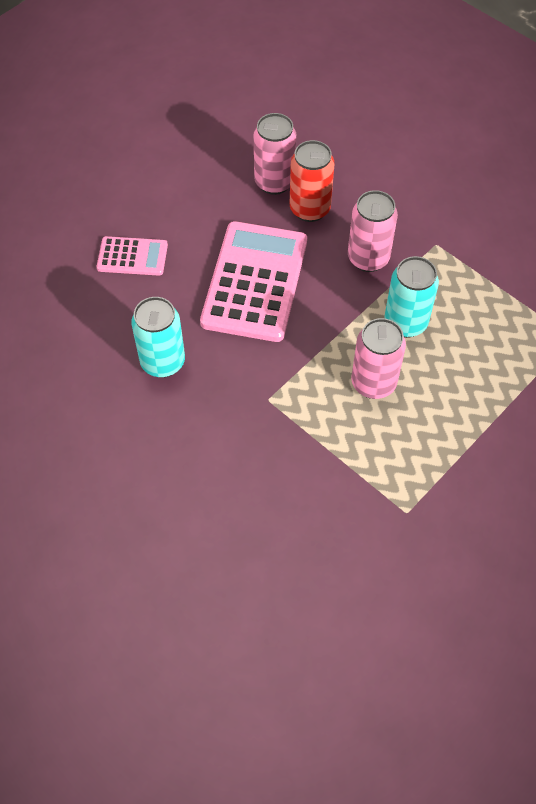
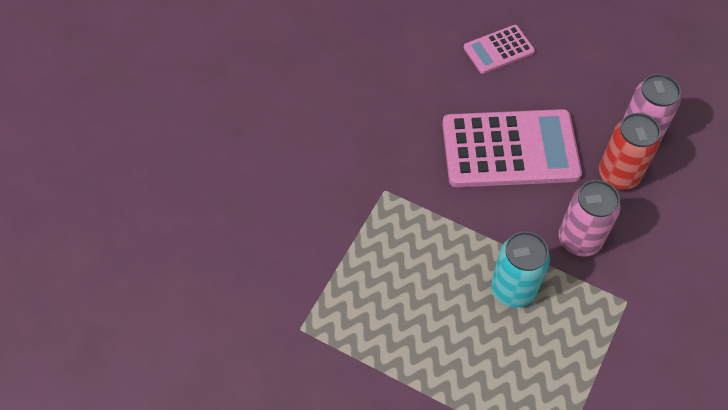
camera: 75 degrees right, 0 degrees up
(132, 256) = (498, 50): pink calculator -> pink calculator turned 75 degrees clockwise
(163, 362) = (396, 101): turquoise can -> none
(373, 383) = (431, 273): pink can -> none

